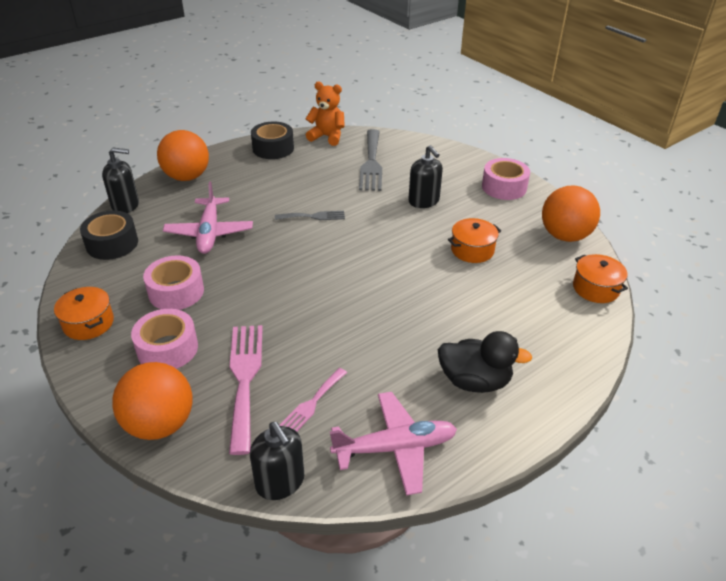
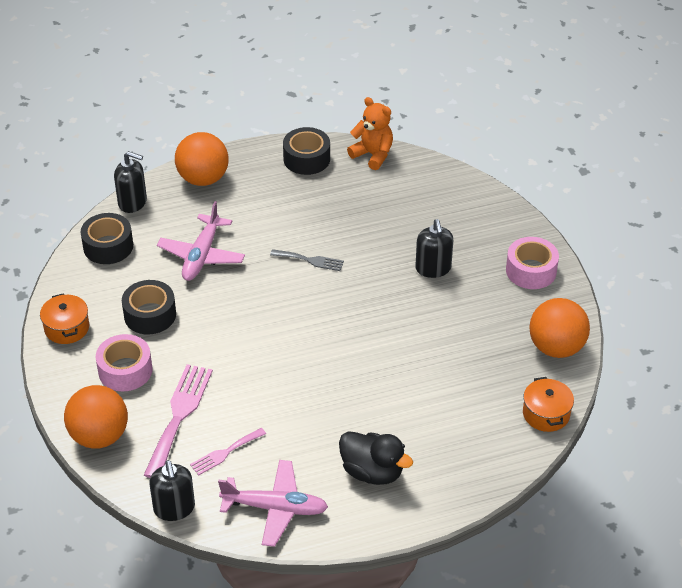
camera: 20 degrees right, 5 degrees up
(176, 292) = (150, 315): pink tape -> black tape
(371, 163) = (403, 204): grey fork -> none
(472, 250) = (449, 340): orange pot -> none

